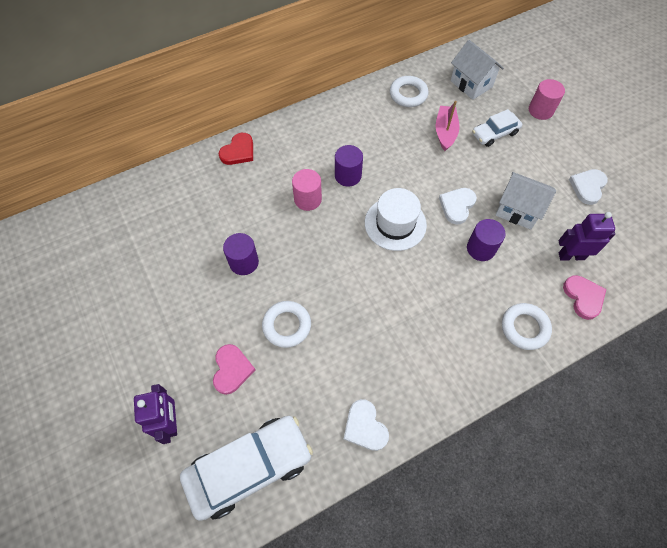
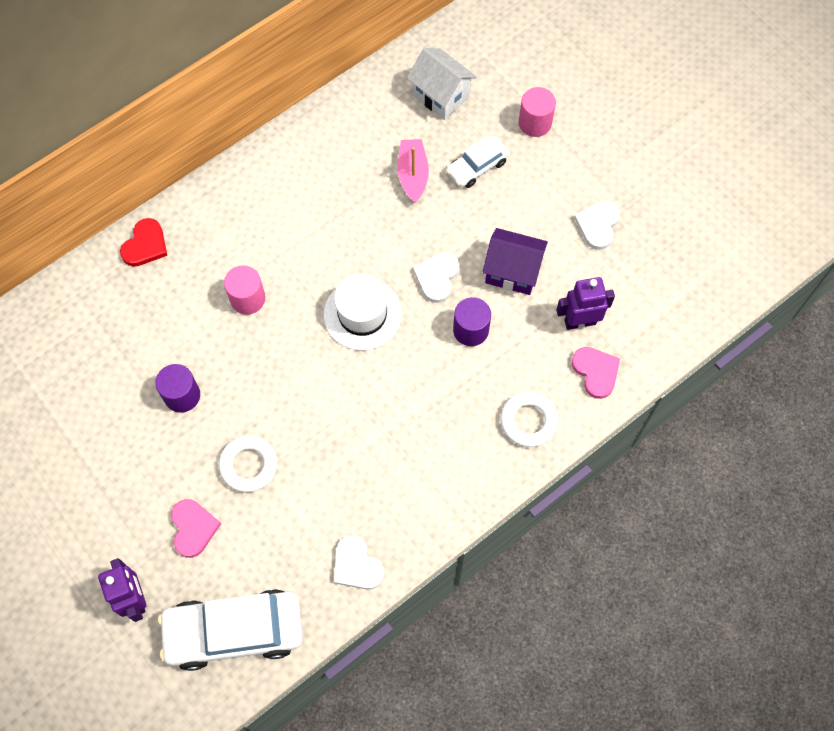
camera: 10 degrees left, 5 degrees up
(249, 467) = (234, 631): white car -> white car turned 150 degrees counterclockwise
(348, 175) = (294, 257): purple cylinder -> none
(408, 94) = (358, 125): white ring -> none
(517, 210) = (512, 272): white house -> purple house

